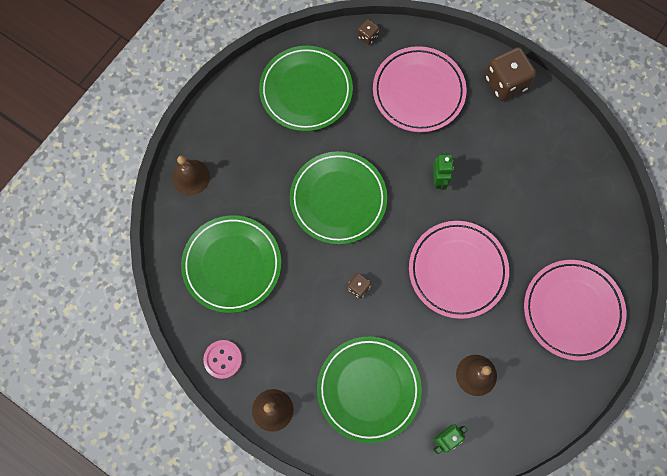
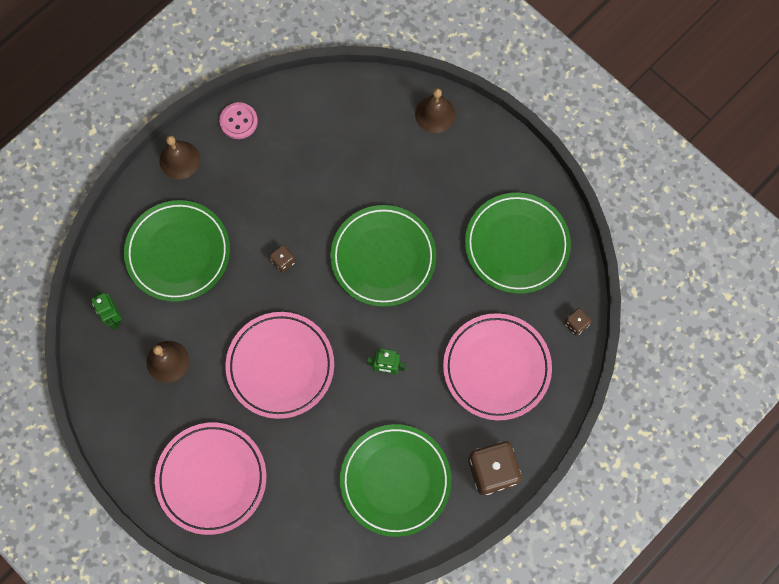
camera: 100 degrees right, 0 degrees up
(232, 265) = (332, 142): green plate -> green plate (395, 480)

